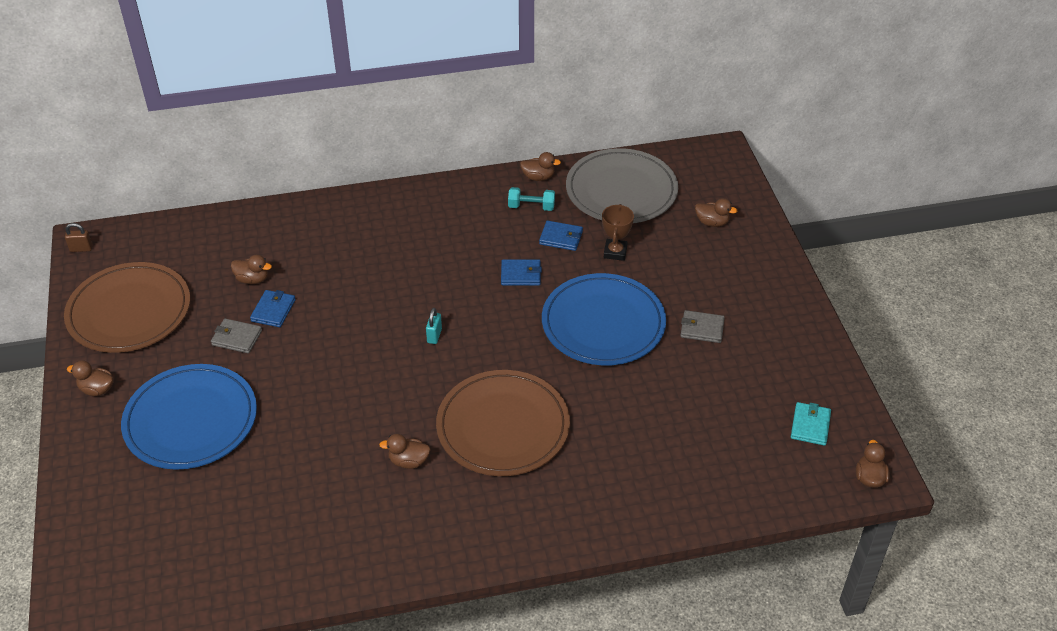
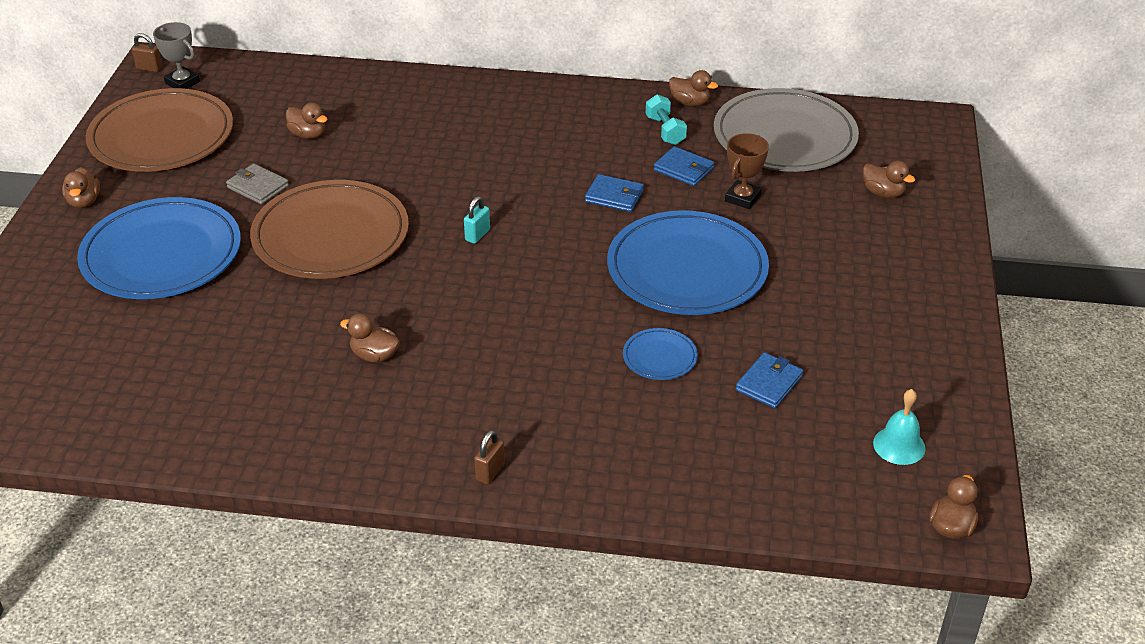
camera: 20 degrees right, 5 degrees down
(97, 389) = (84, 201): brown duck -> brown duck turned 135 degrees counterclockwise
(118, 255) = (182, 82): none -> grey trophy
(273, 310) = (312, 169): blue wallet -> blue wallet (769, 383)
(503, 427) = (505, 348): brown plate -> brown plate (331, 236)
(531, 207) = (665, 130): turquoise dumbbell -> turquoise dumbbell turned 45 degrees clockwise
(542, 531) = (490, 472): none -> brown padlock
(618, 402) = (659, 357): none -> blue plate
(702, 329) = (810, 303): grey wallet -> none
(810, 425) = (899, 445): turquoise wallet -> turquoise bell

